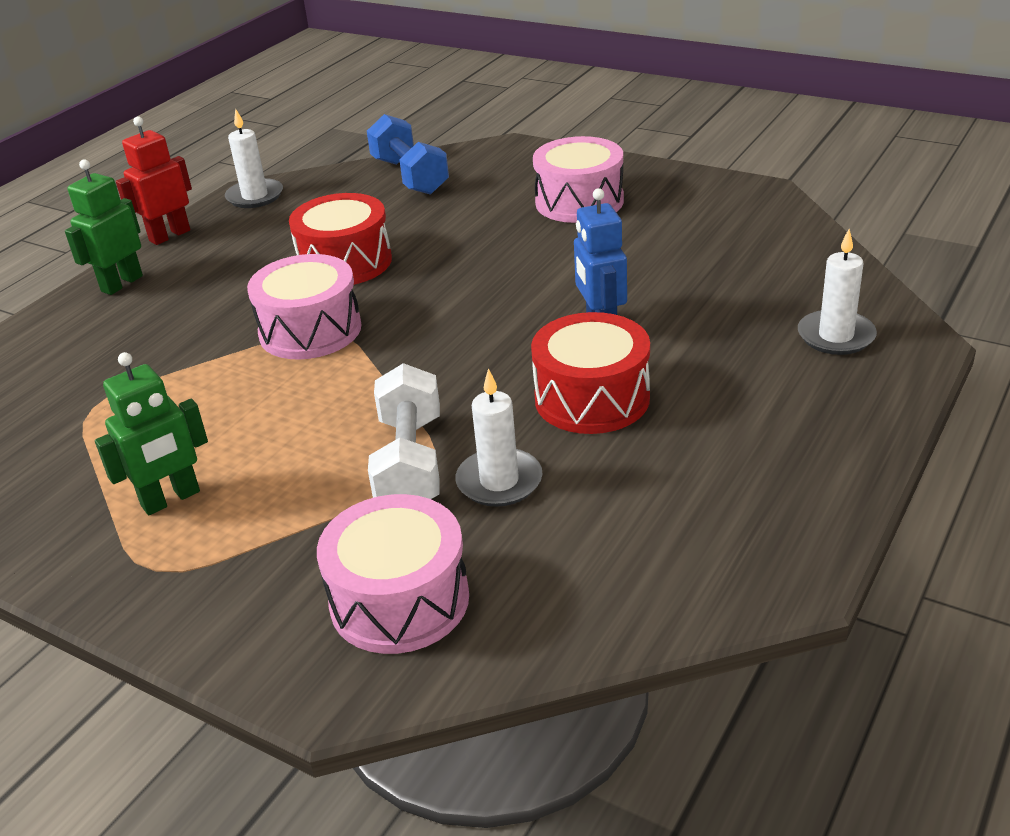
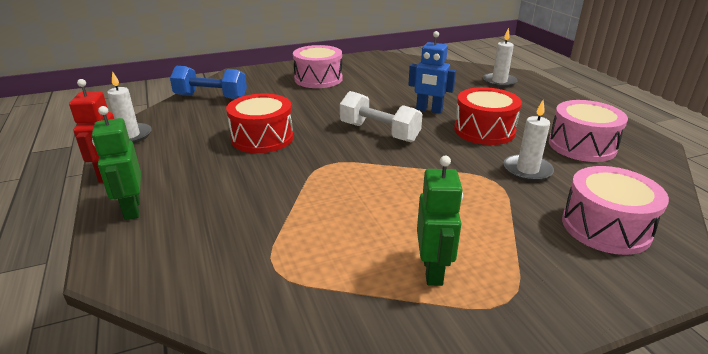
camera: 55 degrees left, 5 degrees down
(310, 330) = (315, 169): pink drum -> pink drum (582, 146)
(410, 463) = (486, 185): white dumbbell -> white dumbbell (379, 132)

